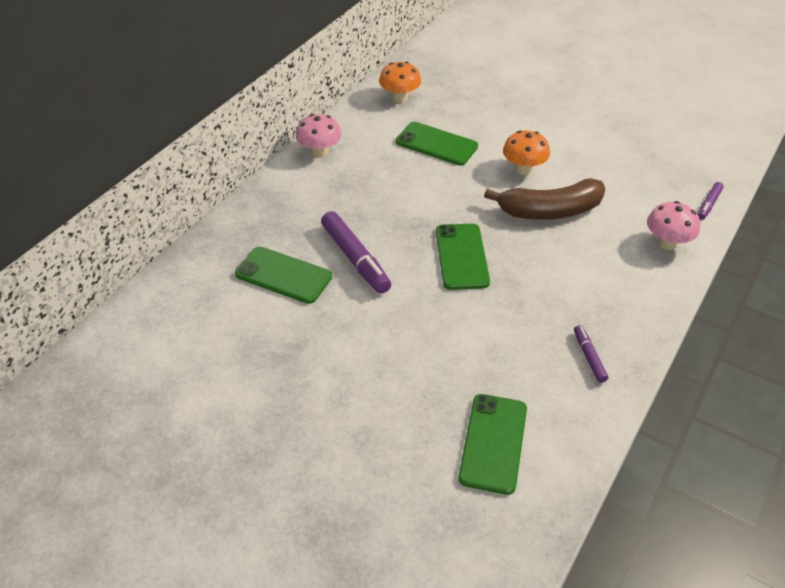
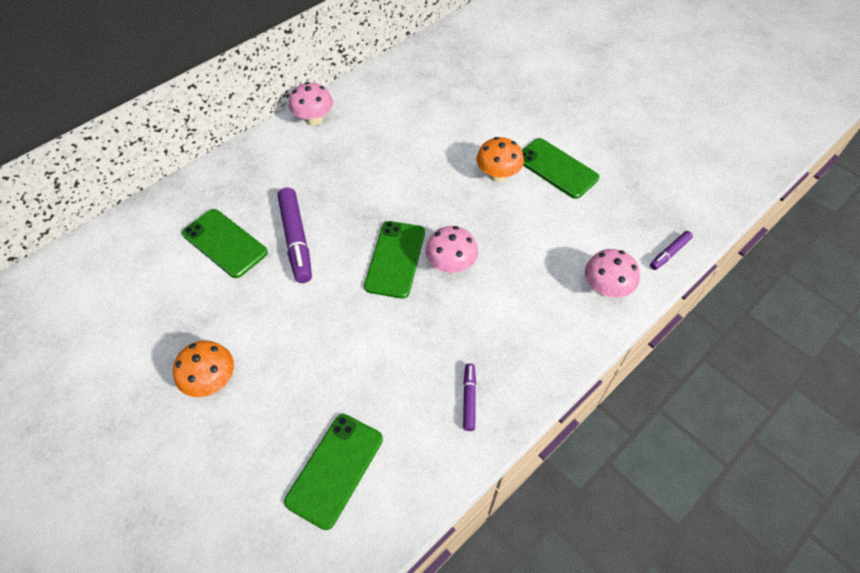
camera: 15 degrees right, 10 degrees up
(400, 98) = (413, 74): orange mushroom -> orange mushroom (212, 381)
(436, 144) = (426, 131): green phone -> green phone (556, 168)
(517, 251) = (451, 265): none -> pink mushroom
(549, 211) = (503, 227): brown banana -> none

